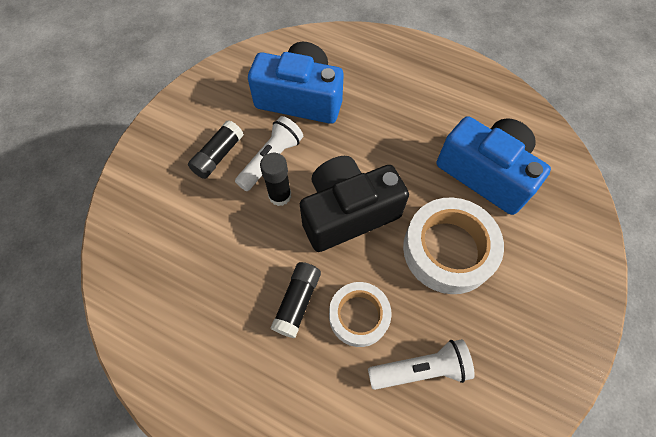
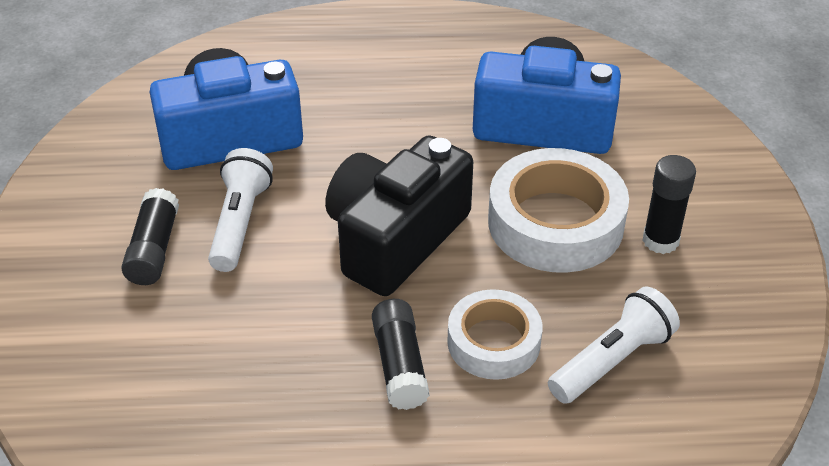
camera: 30 degrees left, 20 degrees down
(280, 196) = (284, 258): black glue stick -> black glue stick (660, 240)

